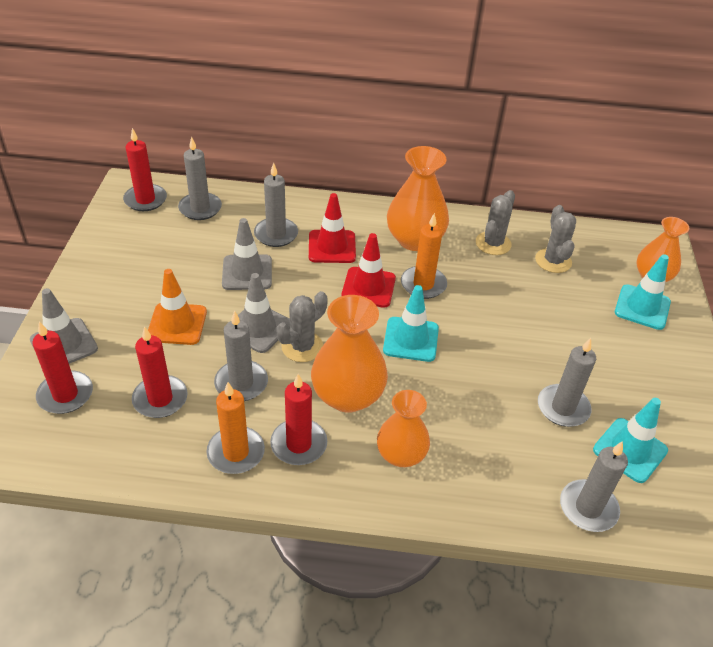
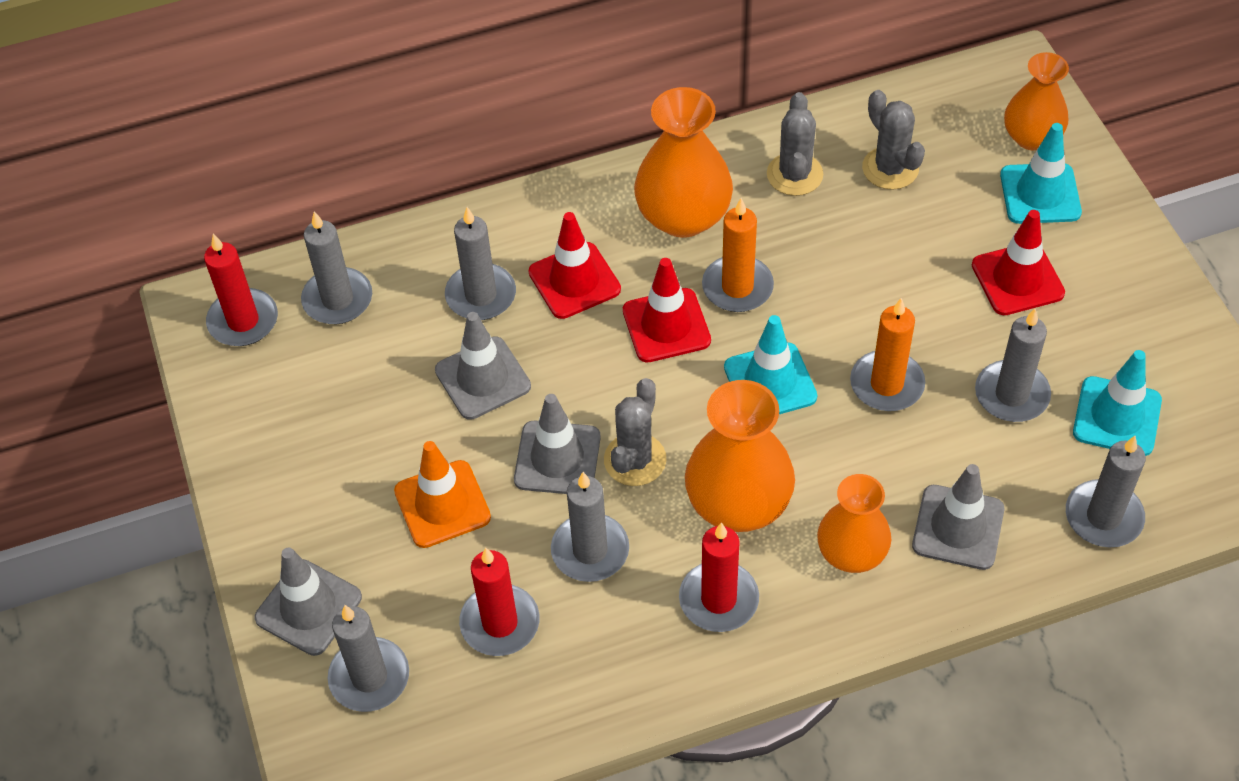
camera: 20 degrees left, 10 degrees up
(65, 395) = (369, 677): red candle -> grey candle
(236, 452) = (648, 648): orange candle -> orange candle (887, 384)
(481, 470) = (958, 527): none -> grey traffic cone
(602, 346) = (1017, 279): none -> red traffic cone

